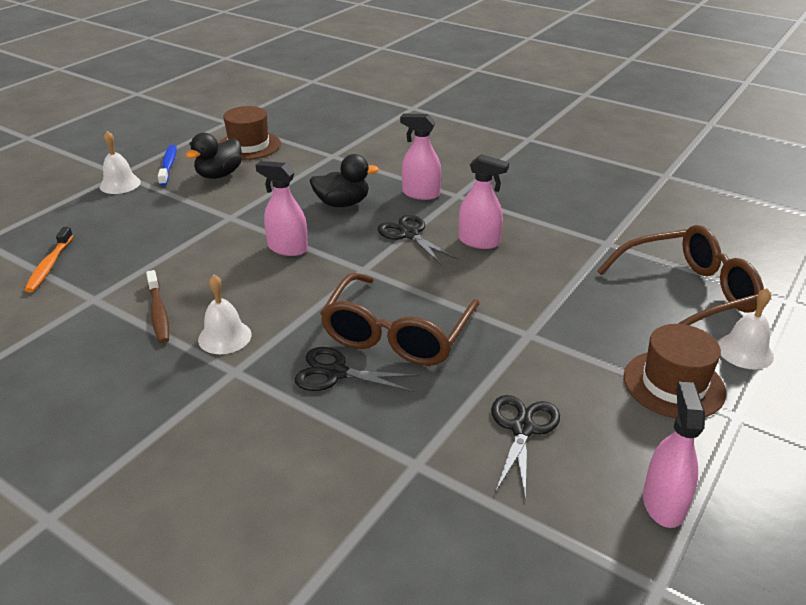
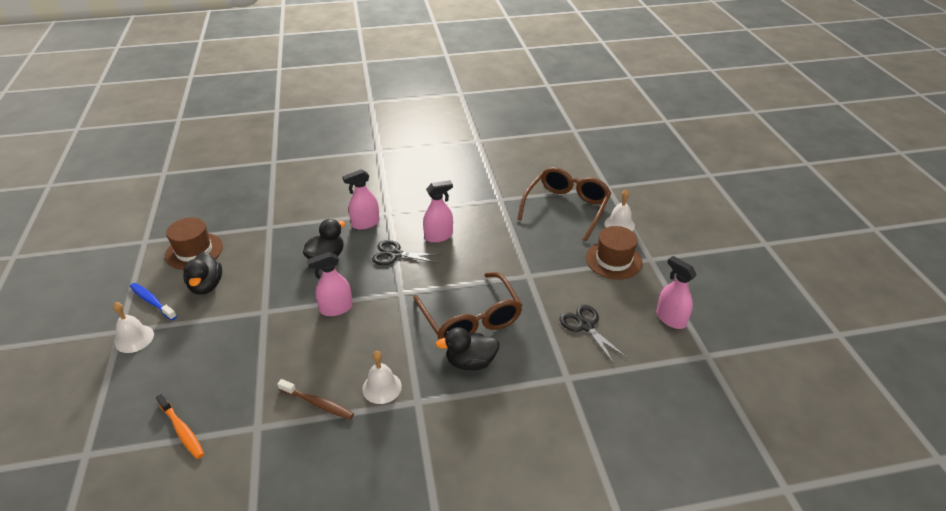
camera: 45 degrees left, 5 degrees up
(336, 373) = (470, 362): black scissors -> black duck

